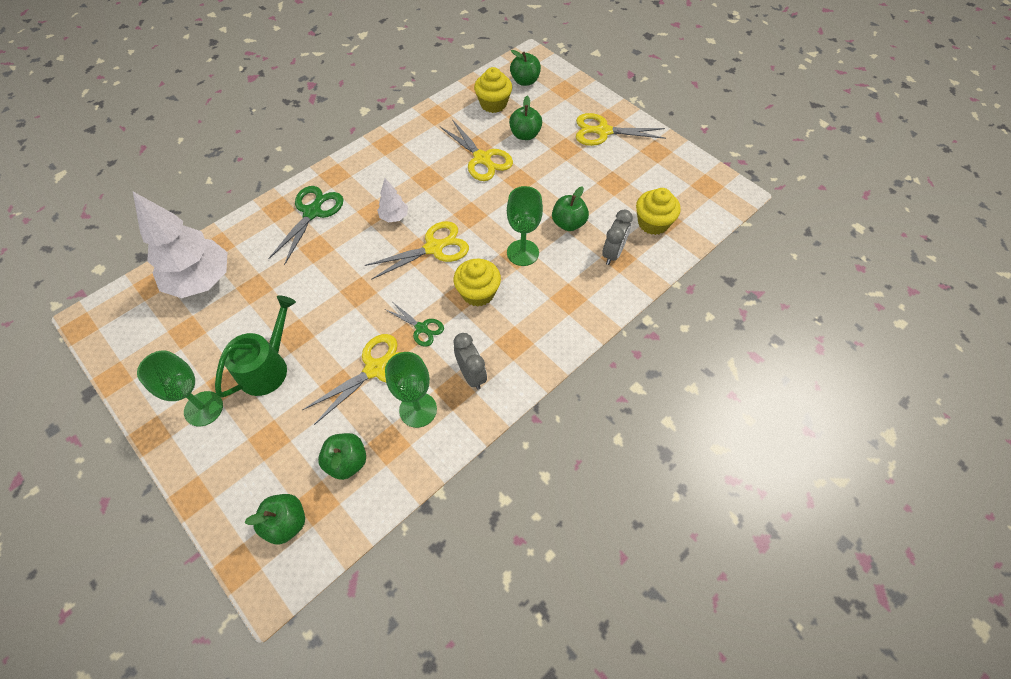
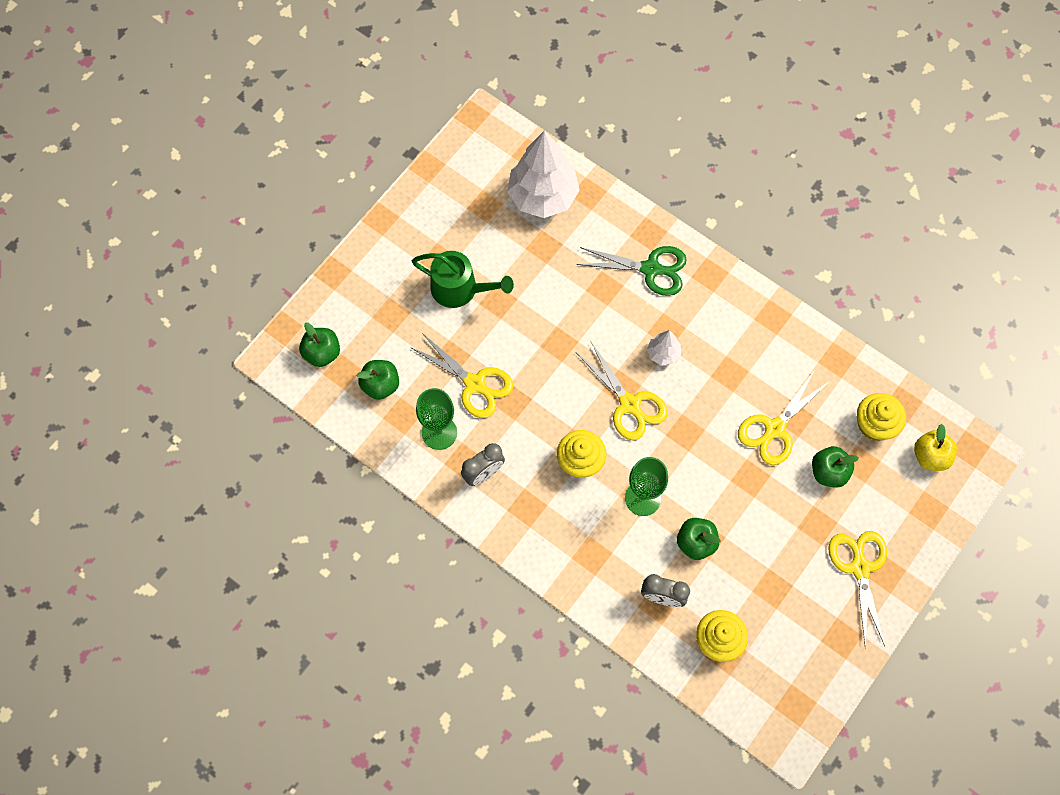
camera: 80 degrees right, 10 degrees up
(203, 408) = (411, 251): green goblet -> none
(422, 328) = (527, 415): green scissors -> none
(525, 81) = (930, 456): green apple -> yellow apple

